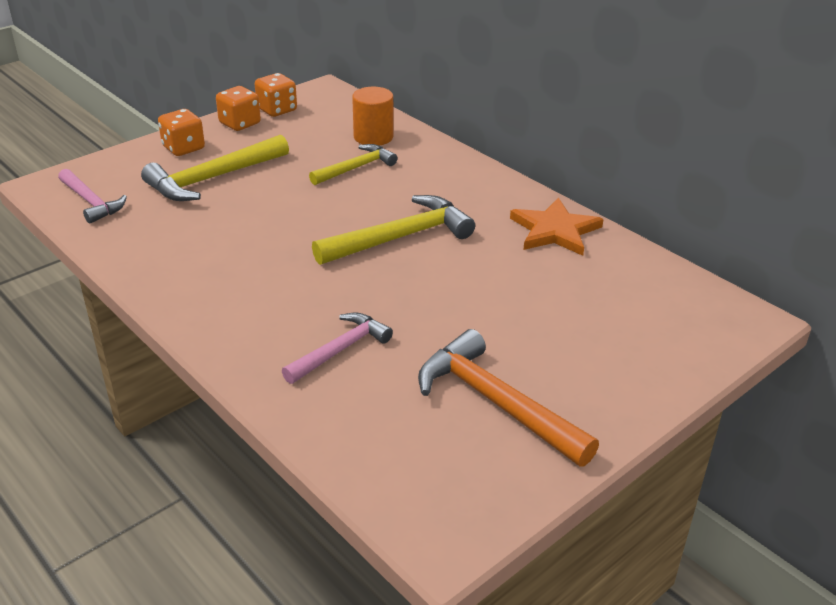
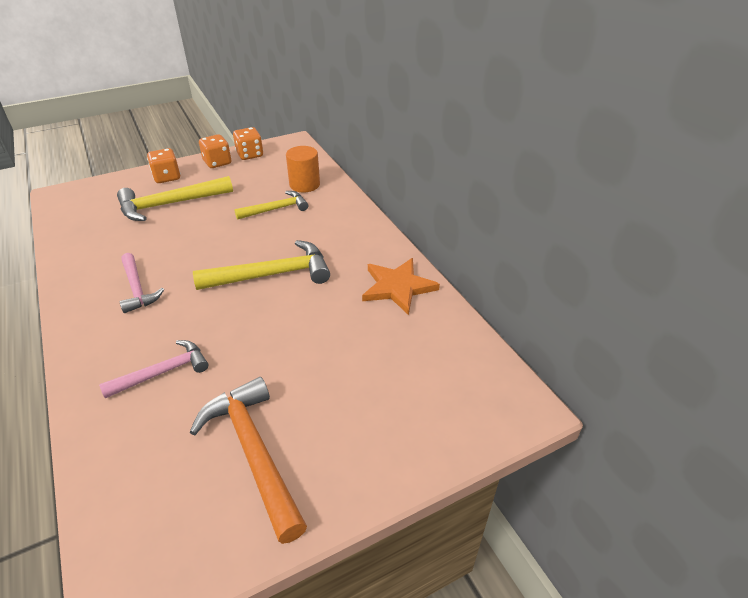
camera: 15 degrees right, 5 degrees up
(91, 202) = (77, 212): pink hammer -> pink hammer (137, 288)

